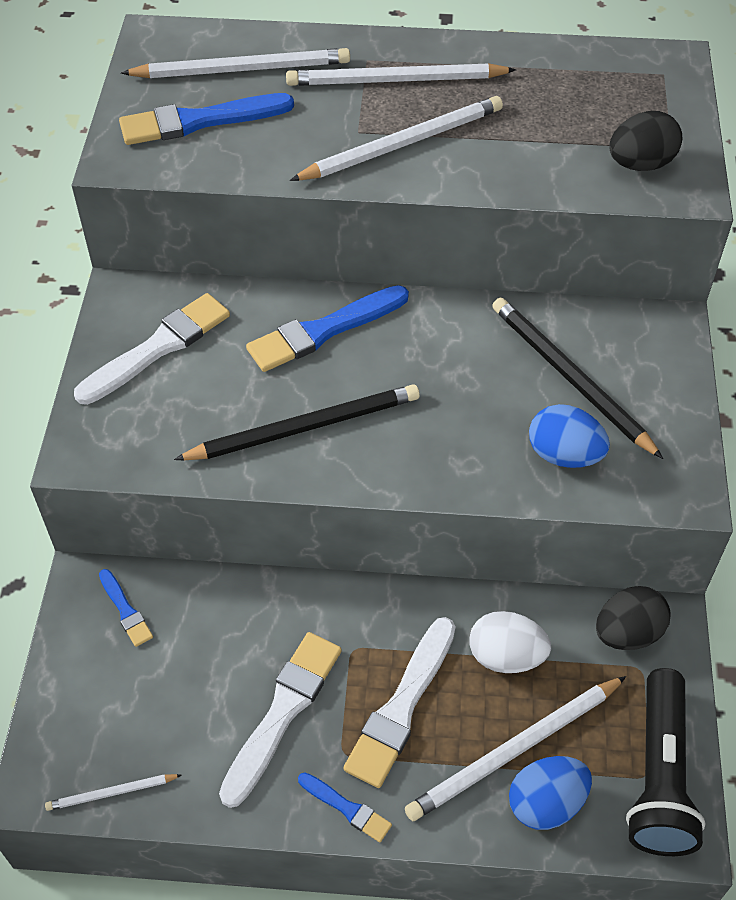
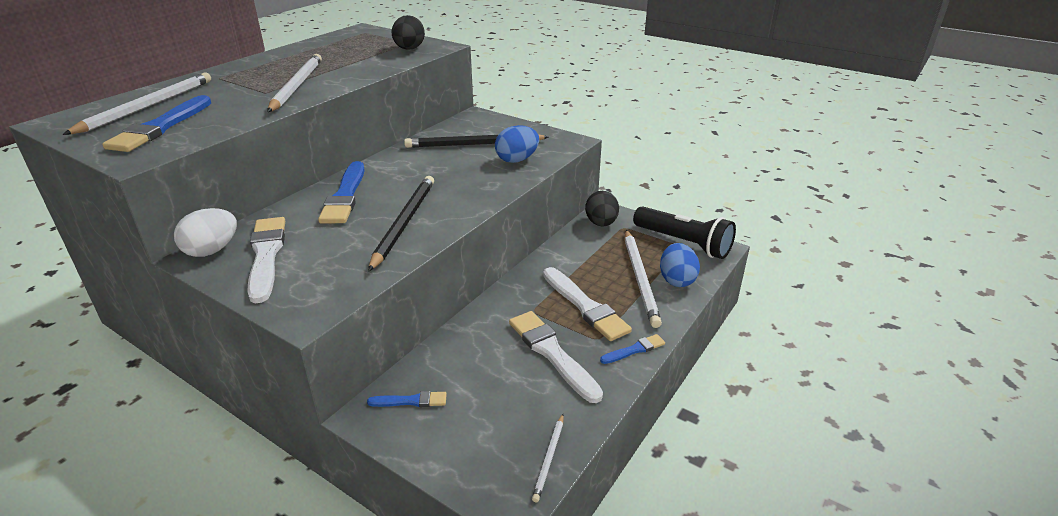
camera: 60 degrees left, 20 degrees down
(395, 80) = (249, 76): white pencil -> none
(506, 656) = (583, 261): white egg -> white egg (212, 250)

